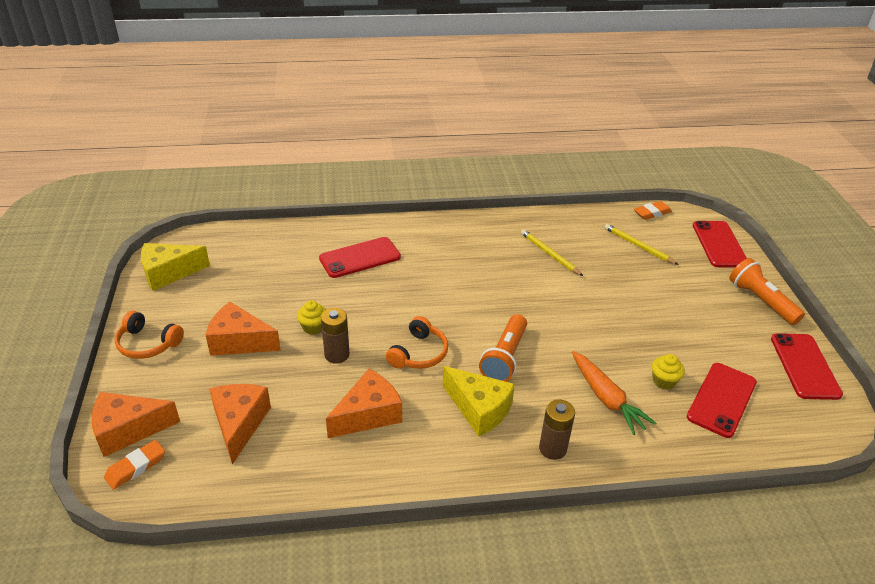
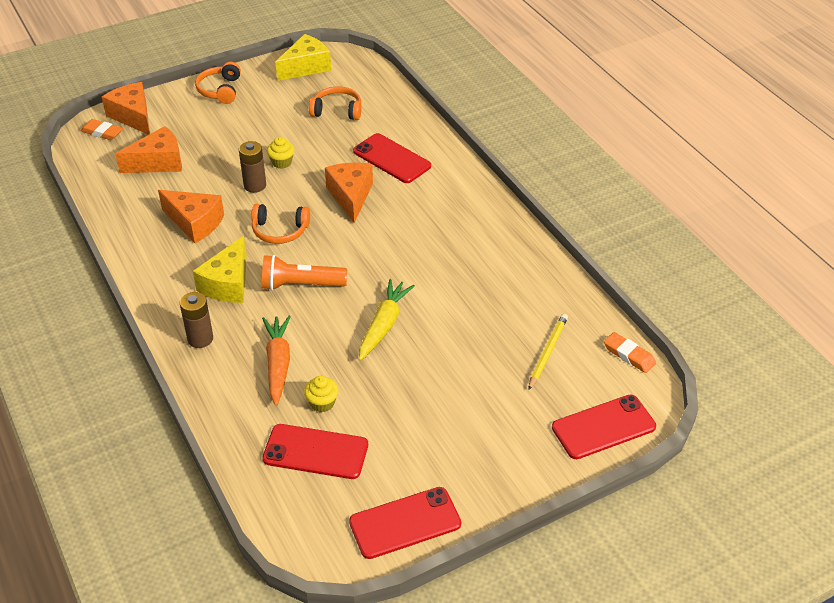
camera: 70 degrees right, 5 degrees up
(169, 273) = (306, 67): yellow cheese -> yellow cheese turned 90 degrees clockwise
(239, 341) = (244, 131): orange cheese -> orange cheese (350, 196)
(260, 271) = (337, 110): none -> orange headphones
(549, 254) = (482, 283): yellow pencil -> none
(578, 319) = (384, 325): none -> yellow carrot
(606, 398) = (278, 364): orange carrot -> orange carrot turned 135 degrees clockwise
(760, 301) = (507, 476): orange flashlight -> none

